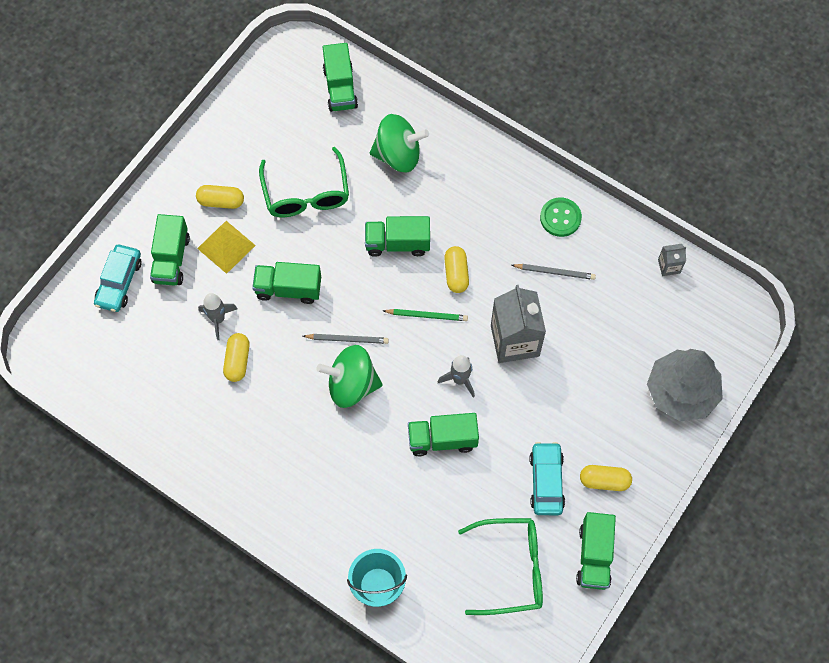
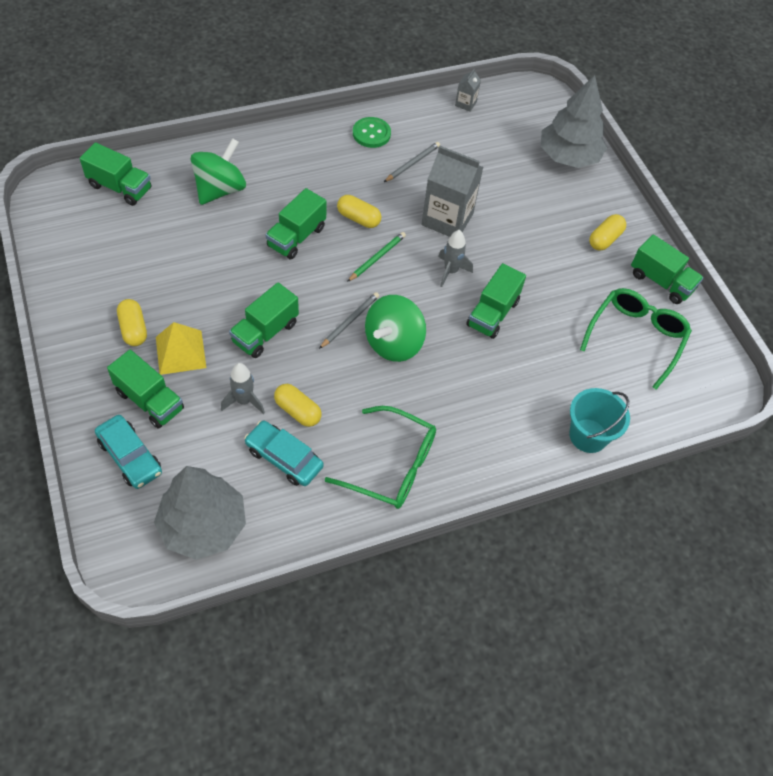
camera: 60 degrees left, 10 degrees down
(102, 367) = (203, 525): none -> grey tree
(221, 201) = (133, 329): yellow capsule -> yellow capsule turned 60 degrees counterclockwise
(306, 194) = (191, 267): green glasses -> green glasses (392, 466)
(546, 481) = (579, 272): turquoise car -> turquoise car (284, 458)

